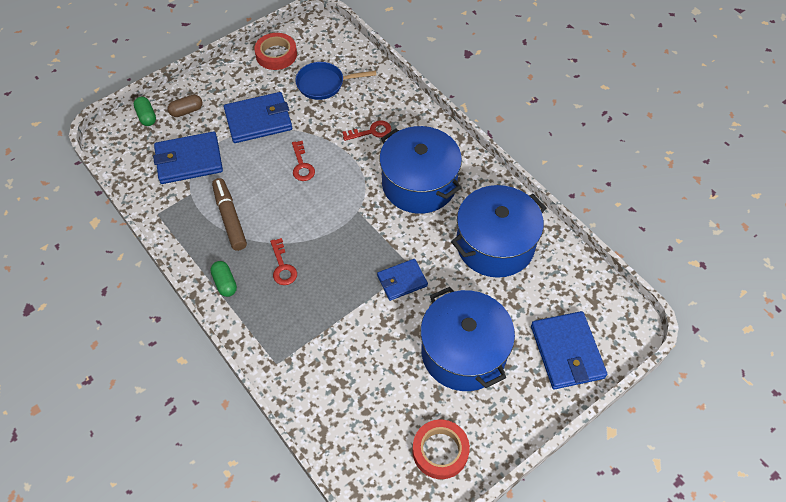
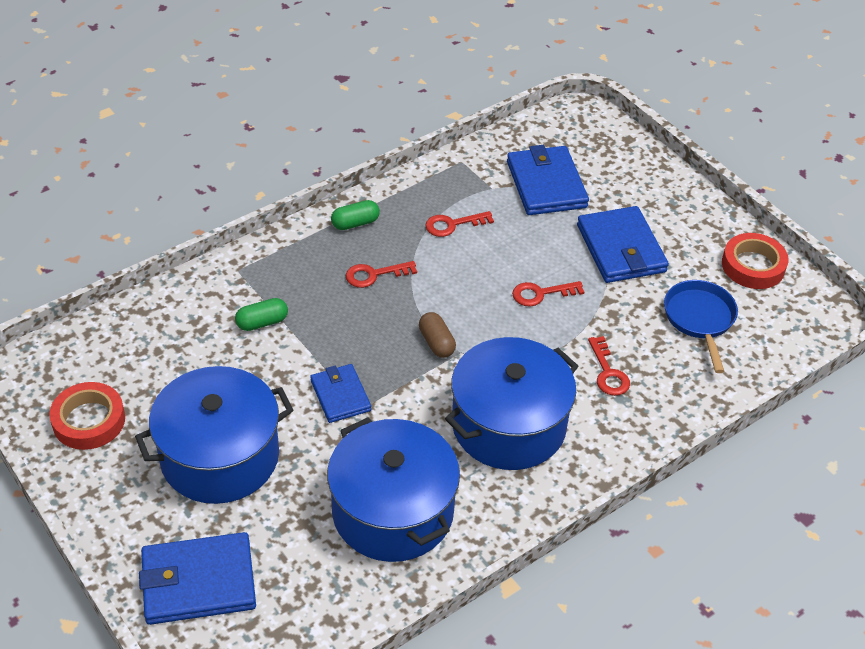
camera: 90 degrees right, 10 degrees down
(146, 116) = (618, 143): green capsule -> green capsule (262, 322)
(186, 111) = (631, 178): brown capsule -> brown capsule (436, 343)
(230, 218) = (453, 225): brown marker -> red key

